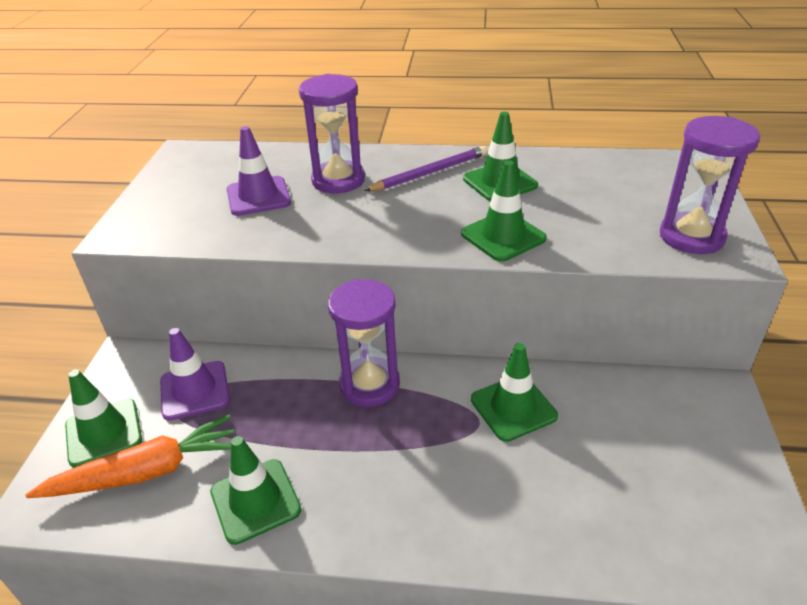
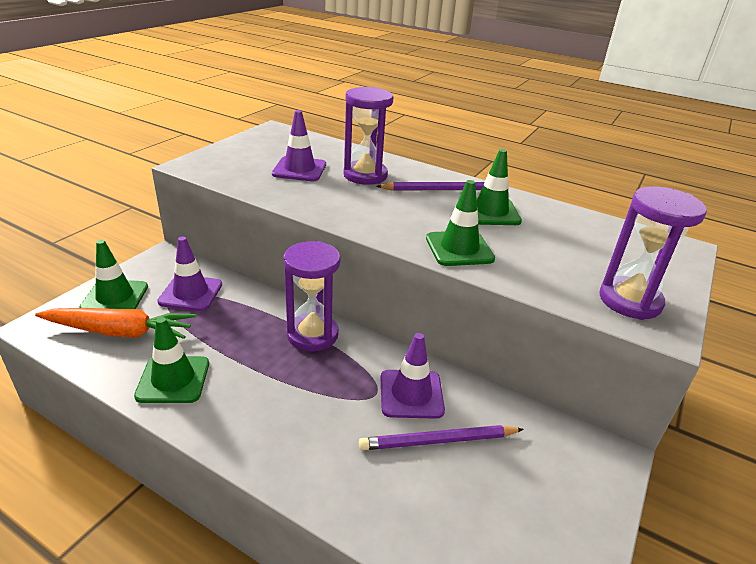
camera: 20 degrees right, 5 degrees down
(513, 408) = (411, 394): green traffic cone -> purple traffic cone
(571, 445) = (438, 441): none -> purple pencil

